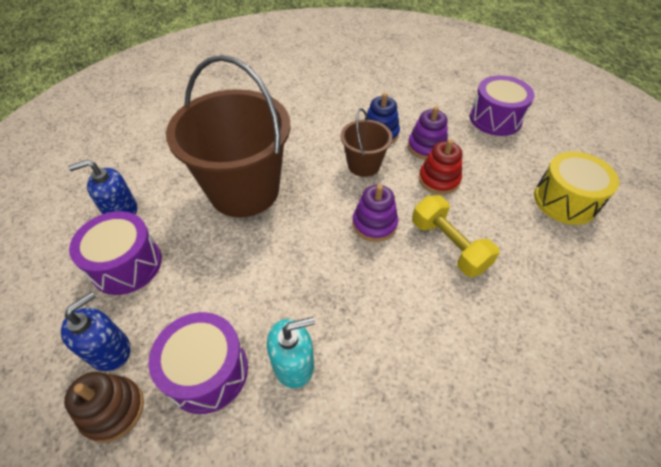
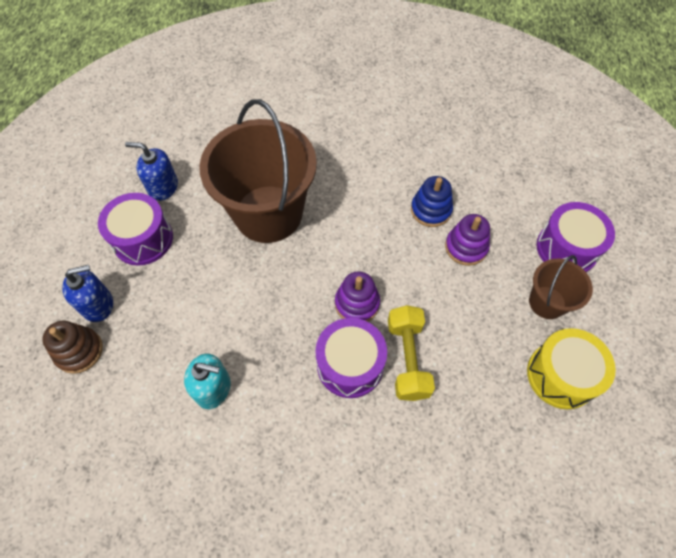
camera: 30 degrees right, 10 degrees up
(207, 371) = (152, 359): purple drum -> purple drum (350, 365)
(363, 165) = (390, 238): brown bucket -> brown bucket (547, 302)
(439, 179) = (450, 289): red stacking toy -> none

